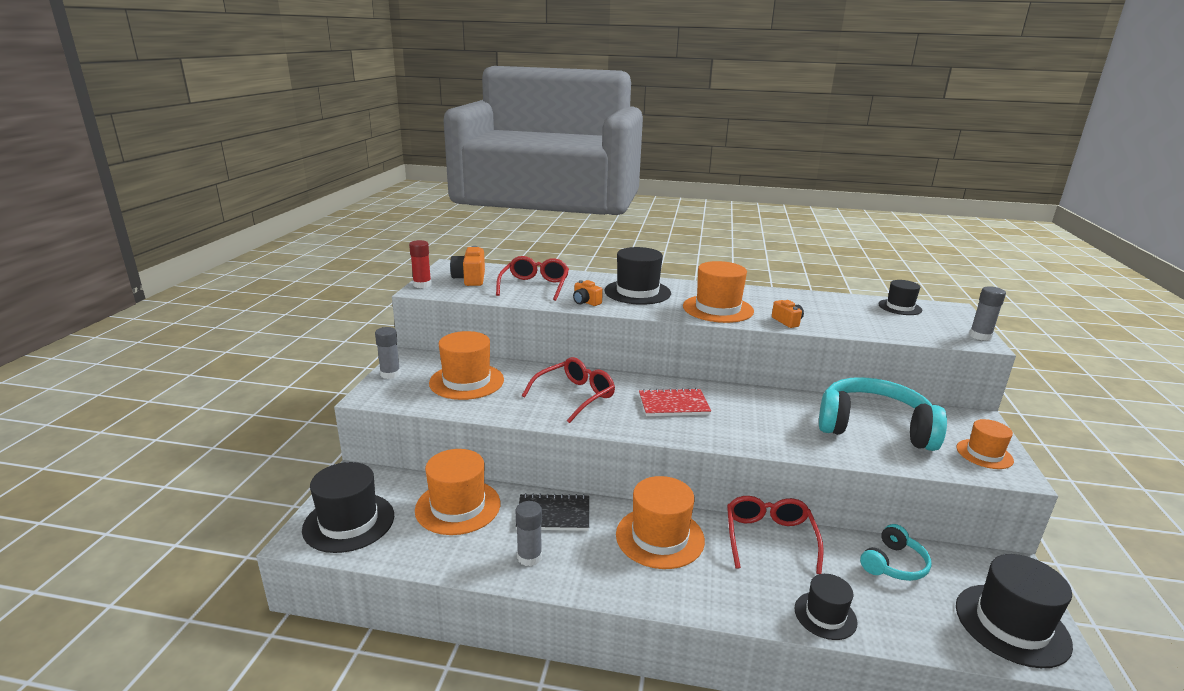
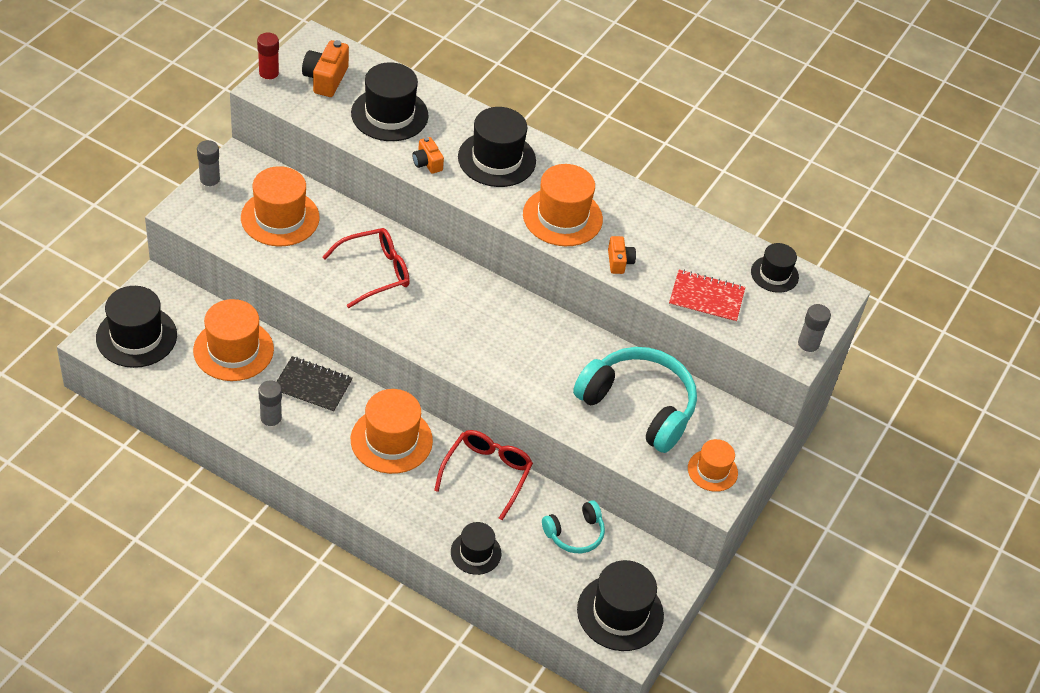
camera: 15 degrees right, 25 degrees up
(535, 286) = (389, 114): red glasses -> black hat
(673, 404) = (464, 314): red notebook -> red notebook (706, 298)

